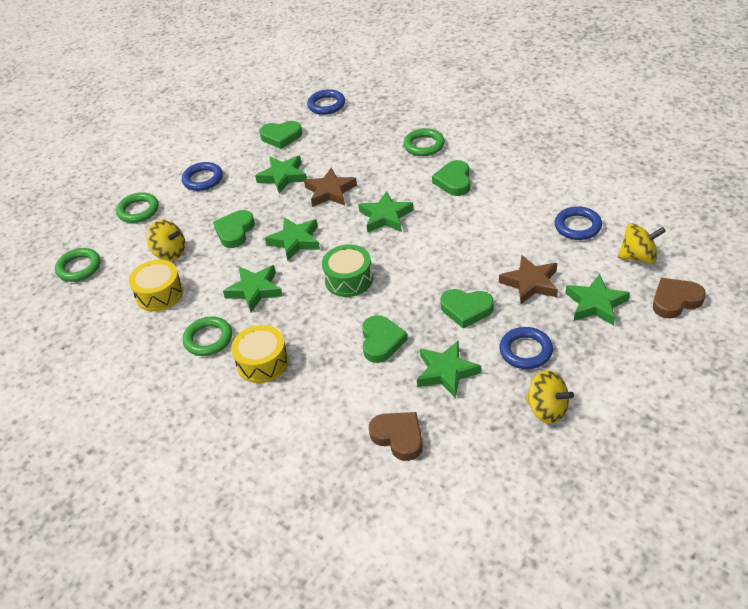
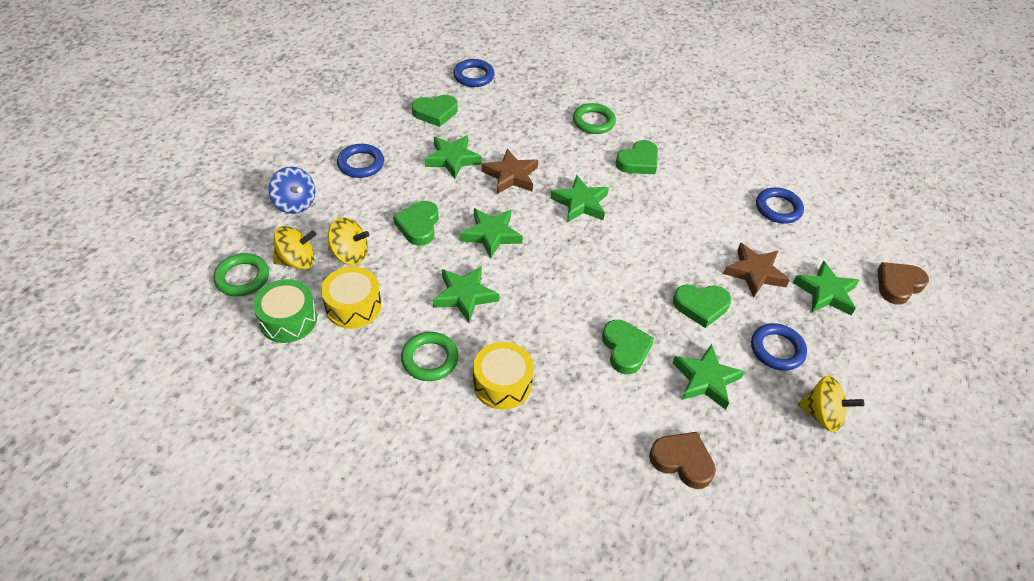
camera: 20 degrees left, 5 degrees up
(138, 210) = (295, 203): green ring -> blue spinning top
(349, 279) = (565, 278): green drum -> green drum (288, 320)
(454, 181) = (638, 162): green heart -> green heart turned 120 degrees counterclockwise
(638, 257) = (847, 239): yellow spinning top -> yellow spinning top (297, 261)

